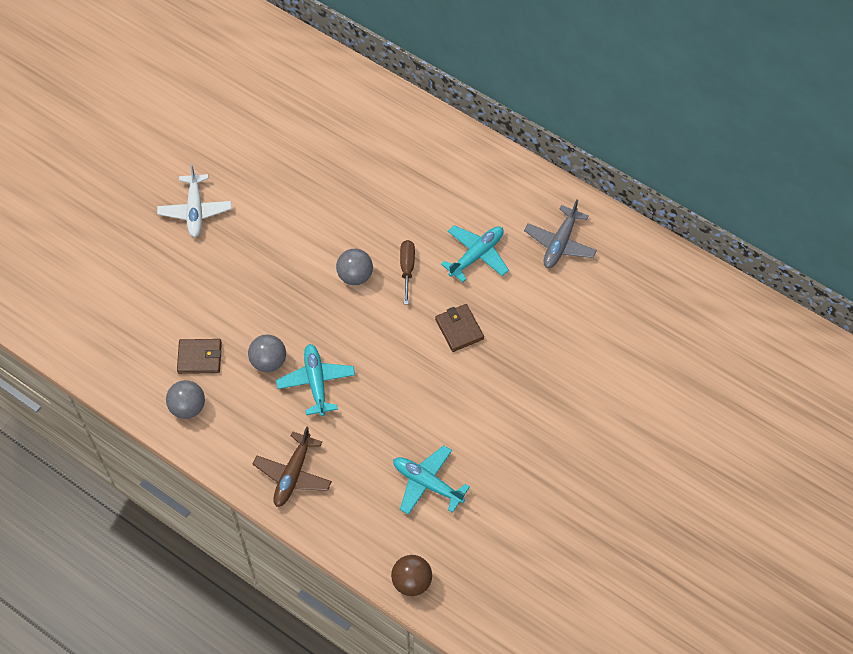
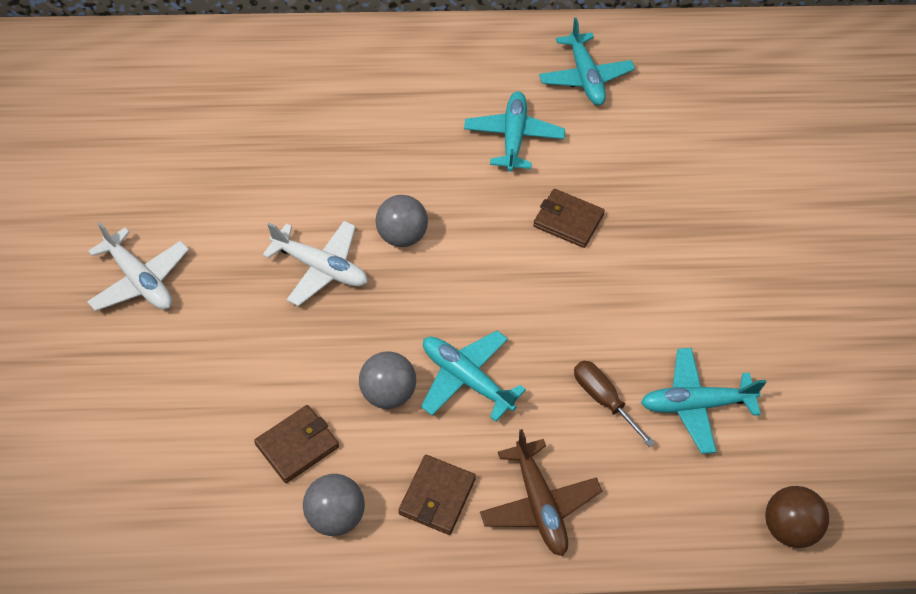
camera: 40 degrees left, 5 degrees down
(245, 433) = (437, 496): none -> brown wallet
(294, 266) = (320, 268): none -> white plane
(407, 268) = (452, 194): brown screwdriver -> brown screwdriver (603, 399)
(560, 243) = (585, 77): grey plane -> turquoise plane

